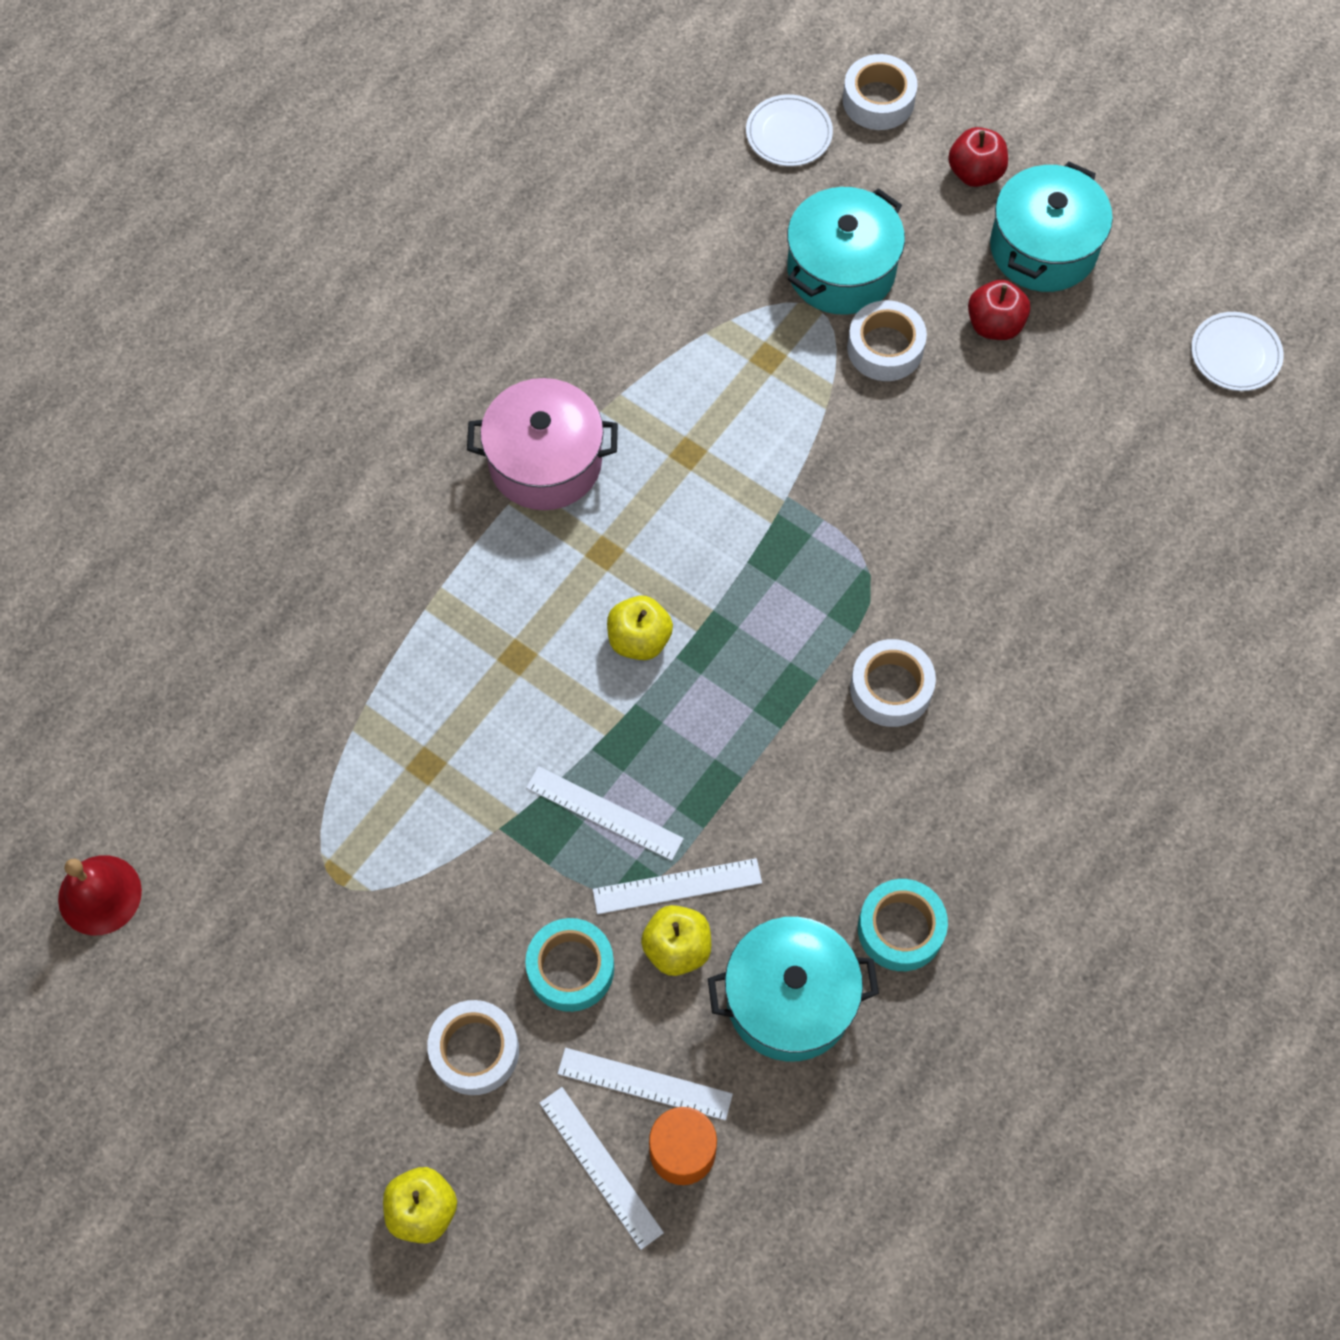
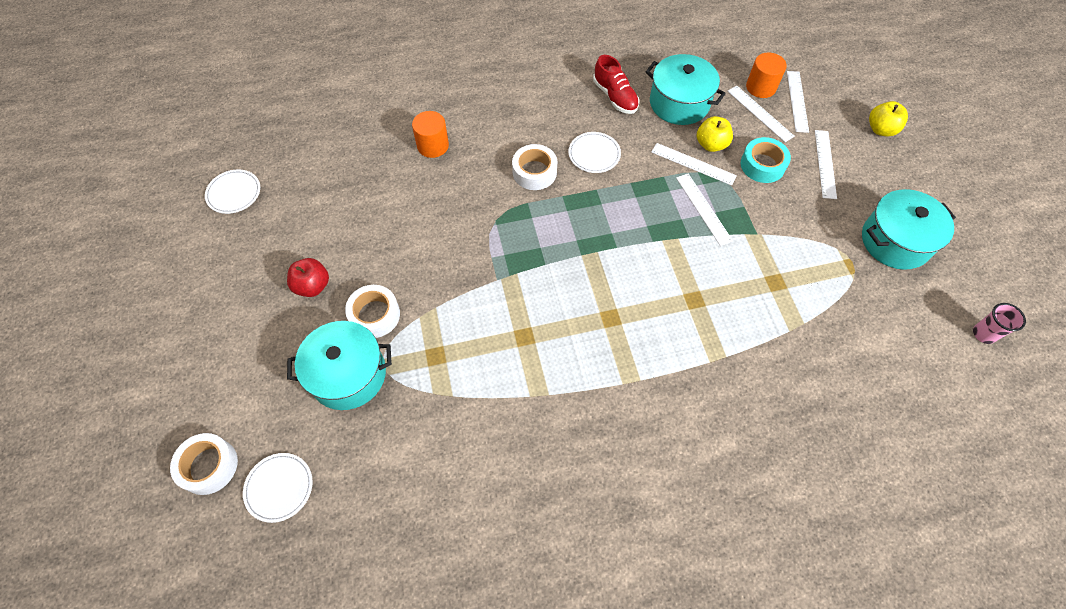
camera: 140 degrees left, 5 degrees down
(99, 895) = (983, 334): red bell -> pink cup
(475, 1051) = (825, 164): white tape -> white ruler
(545, 462) = (602, 388): pink pot -> none
(639, 639) = (627, 266): yellow apple -> none
(835, 787) = (594, 154): none -> white plate
(900, 929) = (615, 97): turquoise tape -> red shoe
(975, 173) = (220, 374): red apple -> none
(1043, 248) = (243, 306): turquoise pot -> turquoise pot (895, 241)
(1073, 619) = (433, 145): none -> orange cylinder

